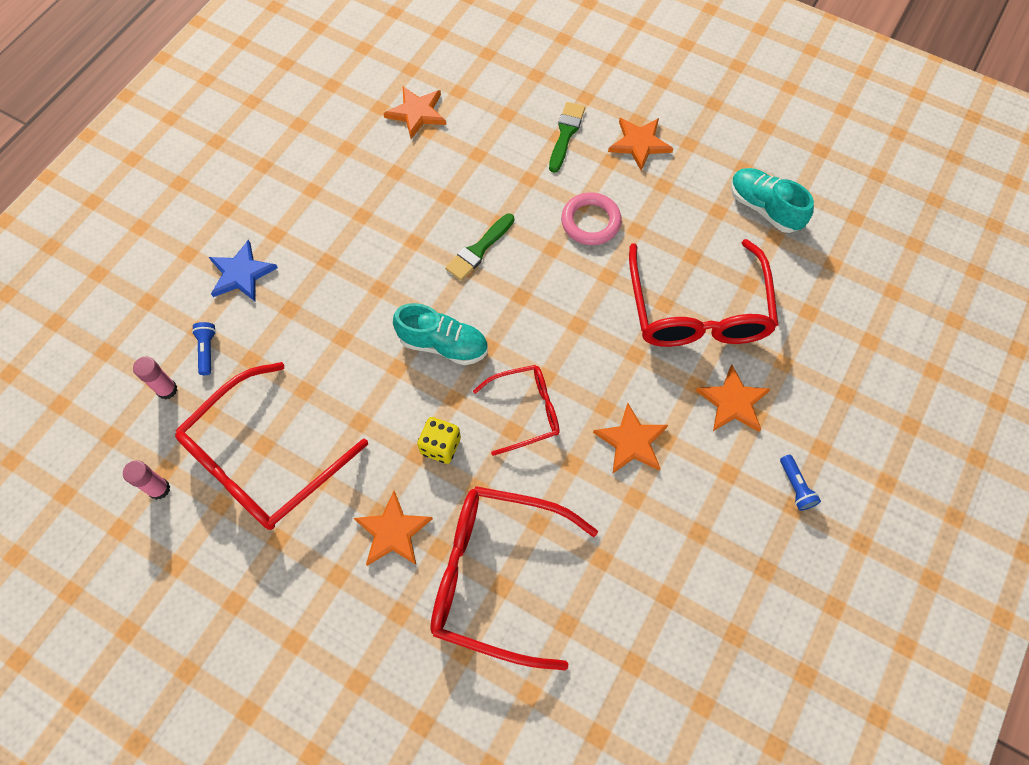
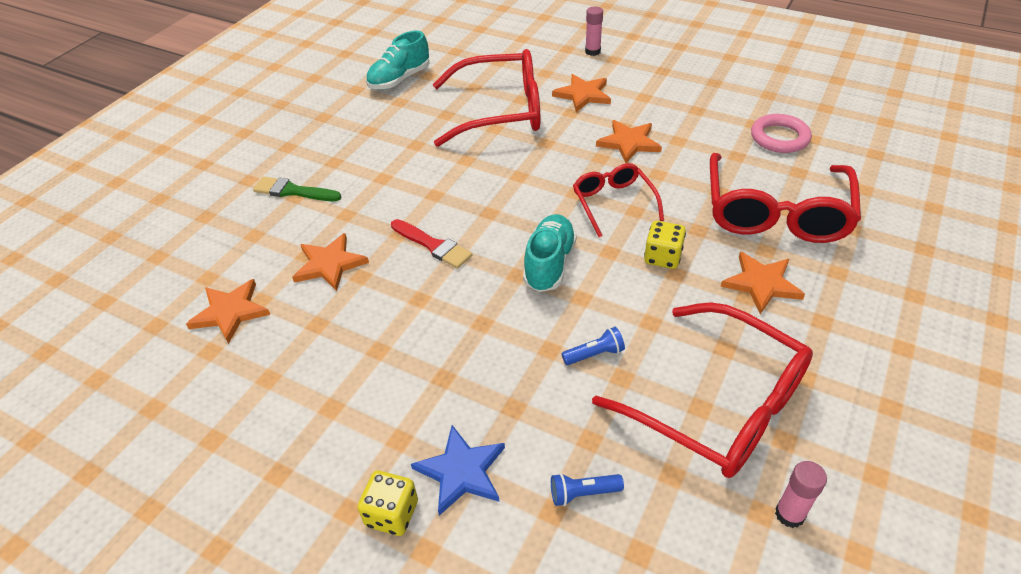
camera: 90 degrees left, 20 degrees down
(167, 390) = (649, 534): pink glue stick -> pink glue stick (592, 51)
(218, 233) = (392, 514): none -> yellow dice
(479, 249) = (433, 245): green brush -> red brush
(590, 222) = (404, 171): pink ring -> pink ring (779, 137)
(639, 143) = (317, 144): orange star -> orange star (329, 264)
(795, 487) = (647, 69): blue flashlight -> blue flashlight (595, 354)

